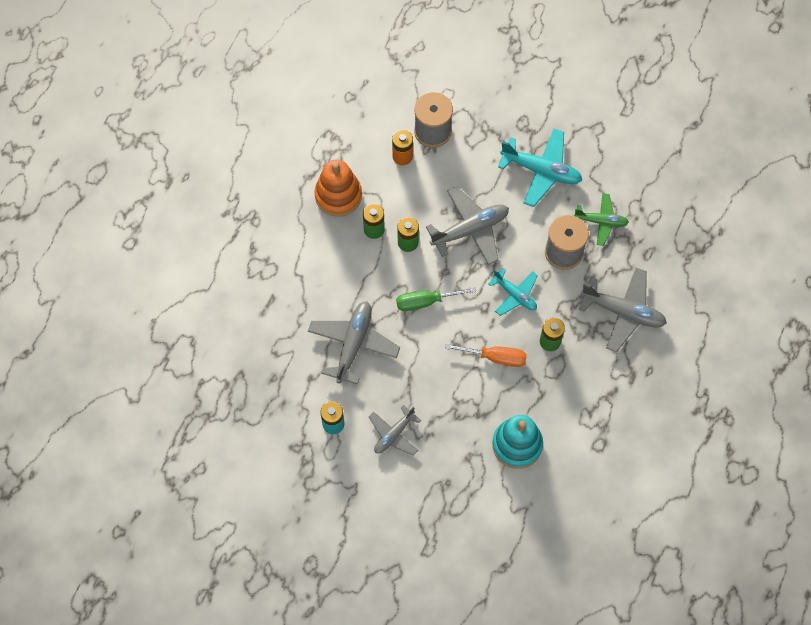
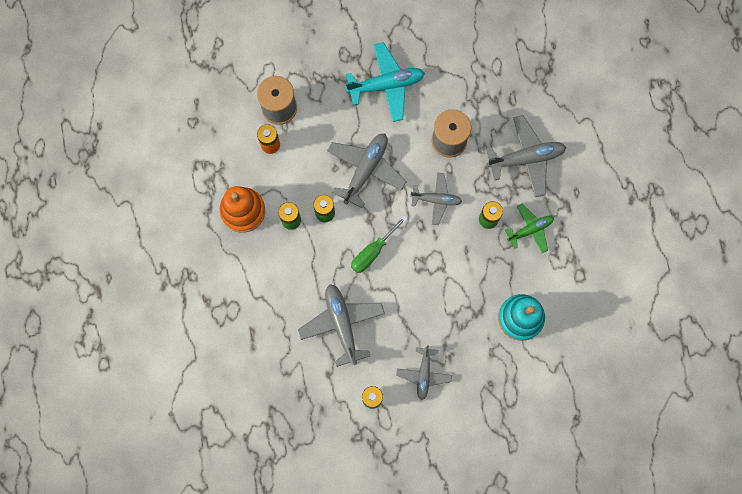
camera: 35 degrees left, 10 degrees up
(495, 357) = (457, 260): orange screwdriver -> none
(515, 295) = (436, 200): turquoise plane -> grey plane
(601, 221) = (460, 96): green plane -> green plane (530, 230)

